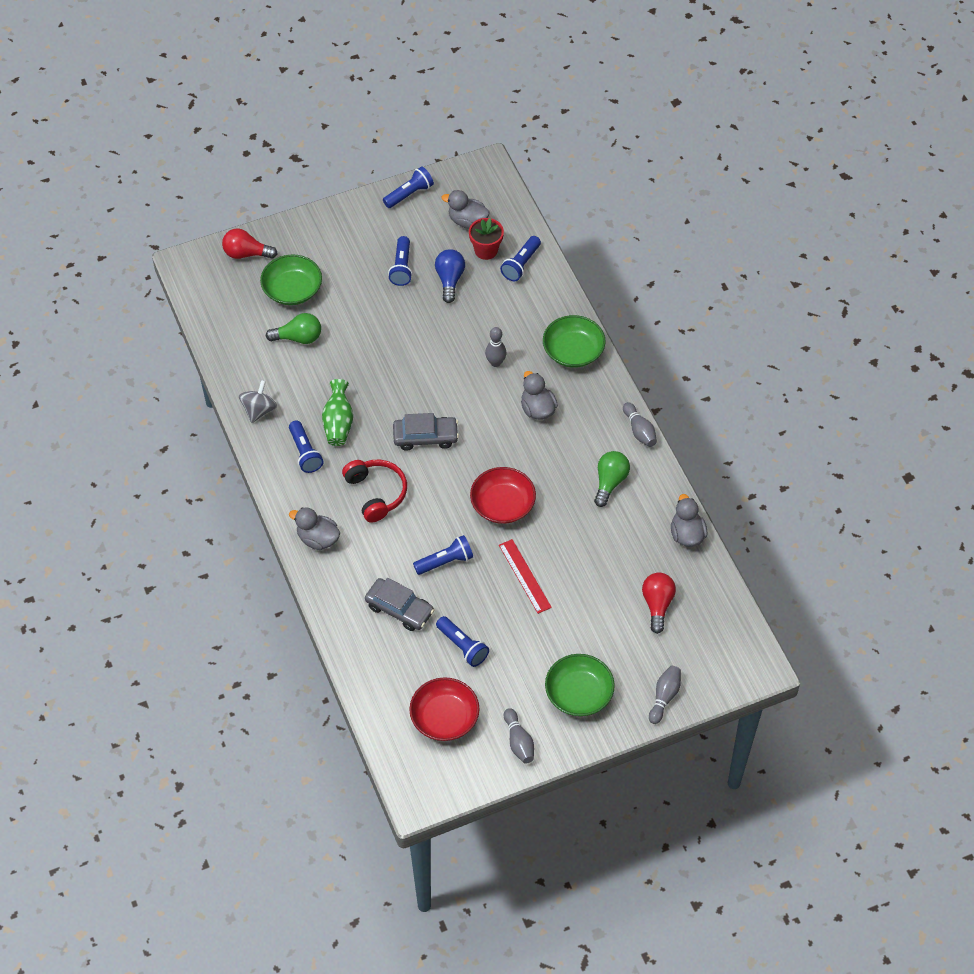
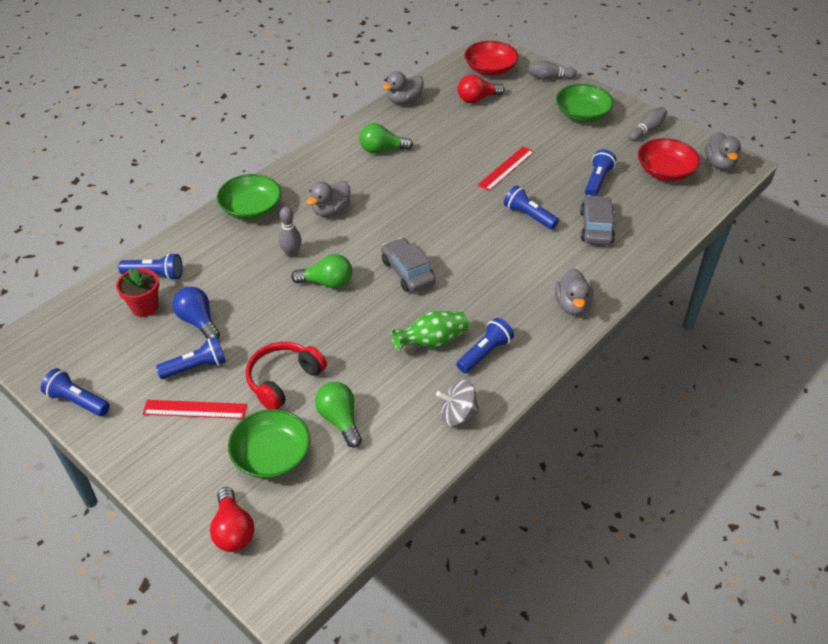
camera: 115 degrees left, 10 degrees down
(360, 257) = (195, 409): none -> red ruler
(376, 493) = (493, 283): red headphones -> red headphones (283, 380)
(445, 376) = (327, 282): none -> green light bulb
(449, 280) = (198, 321): blue light bulb -> blue light bulb turned 75 degrees clockwise
(467, 221) = (106, 335): grey duck -> grey duck (719, 164)
(502, 504) = (447, 201): red bowl -> red bowl (490, 69)
(639, 430) = (319, 148): grey bowling pin -> none

